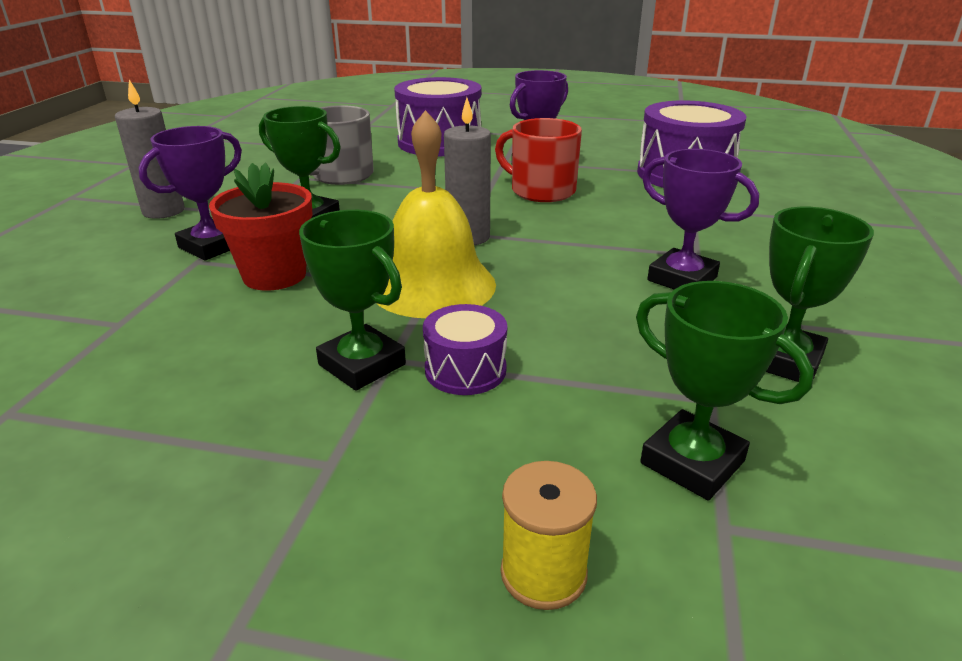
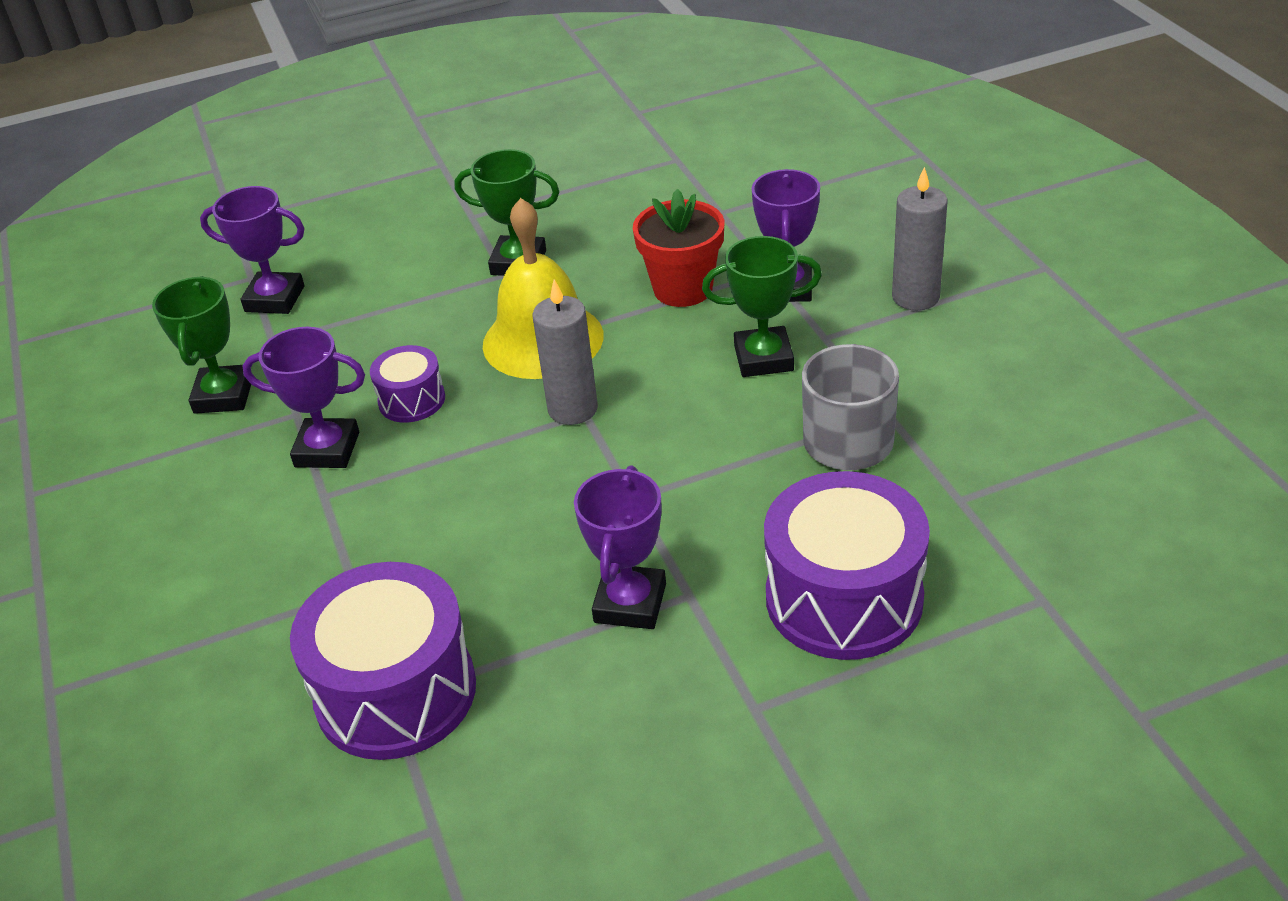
camera: 150 degrees right, 10 degrees up
(465, 370) = (447, 289): purple drum -> purple drum (411, 400)
(541, 191) = (569, 535): red mug -> none
(543, 573) = (330, 227): yellow spool -> none
(692, 462) = (275, 299): green trophy -> purple trophy

